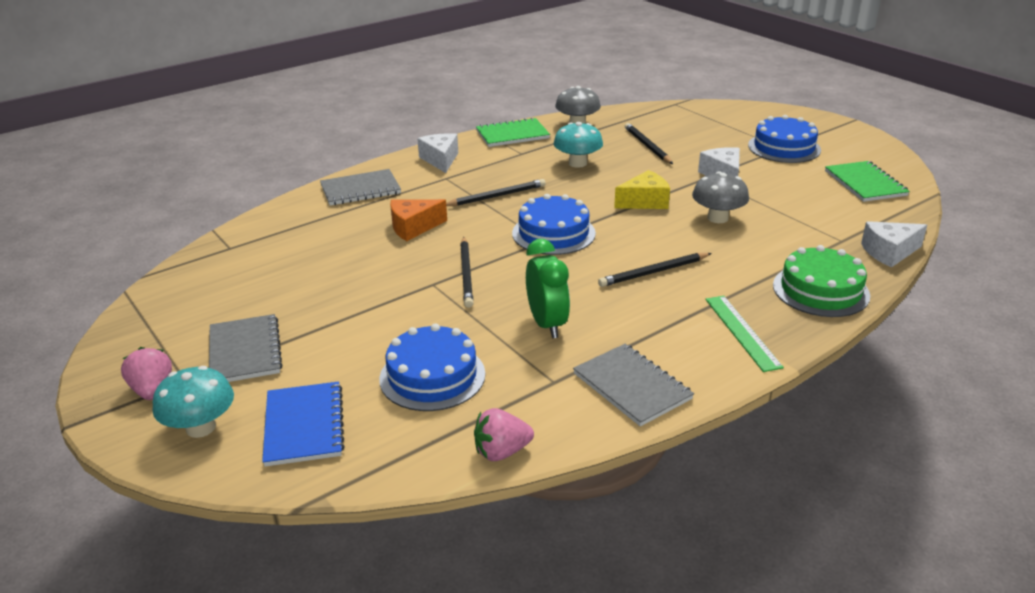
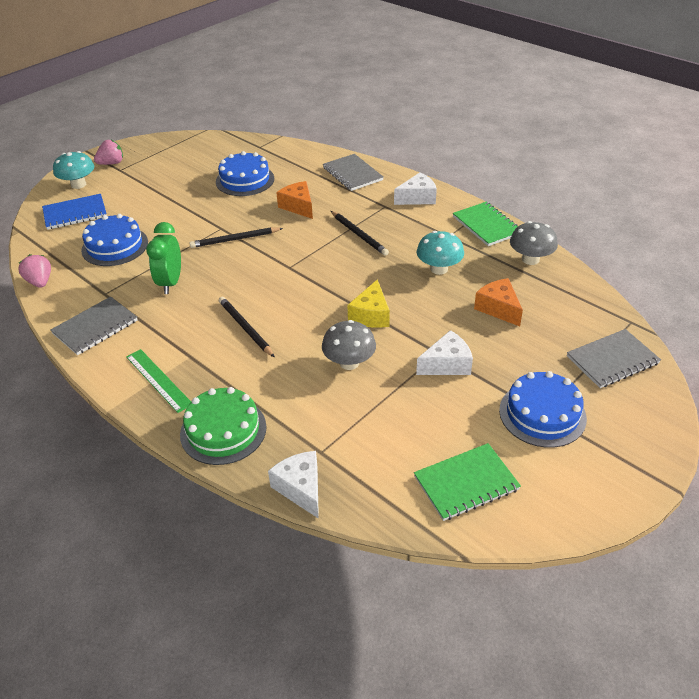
camera: 80 degrees right, 10 degrees up
(245, 351) = (144, 180): grey notebook -> grey notebook (612, 360)
(547, 324) = (170, 283): green clock -> green clock turned 120 degrees clockwise
(553, 233) = (301, 270): blue cake -> blue cake (245, 180)
(644, 202) = (371, 315): yellow cheese -> yellow cheese turned 45 degrees clockwise
(647, 146) = (498, 308): black pencil -> orange cheese
(742, 332) = (158, 380): green ruler -> green ruler turned 75 degrees clockwise

